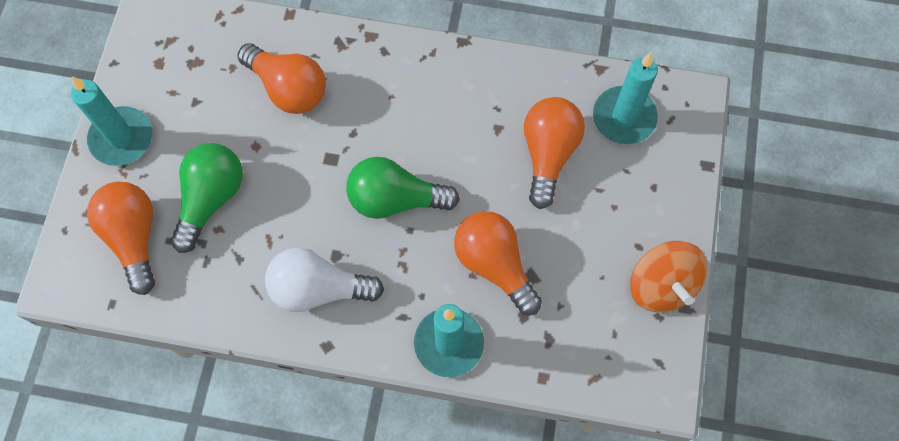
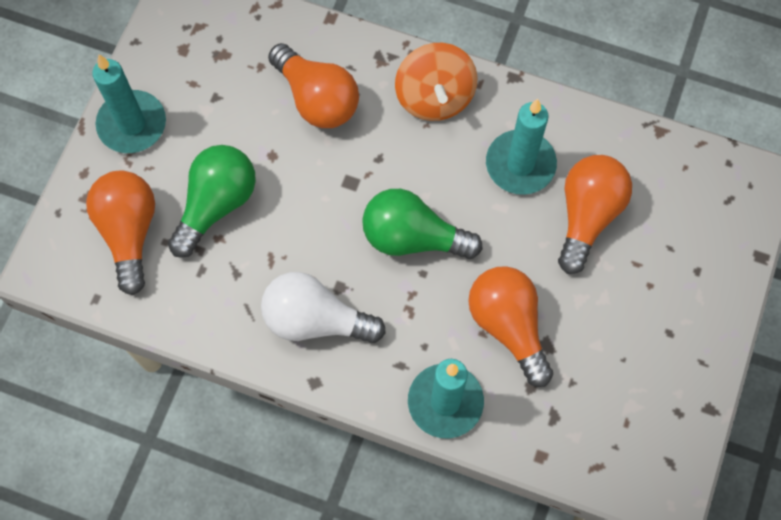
camera: 10 degrees right, 0 degrees up
(624, 117) = (677, 189): turquoise candle -> turquoise candle (520, 164)
(661, 285) = (687, 379): orange spinning top -> orange spinning top (435, 97)

